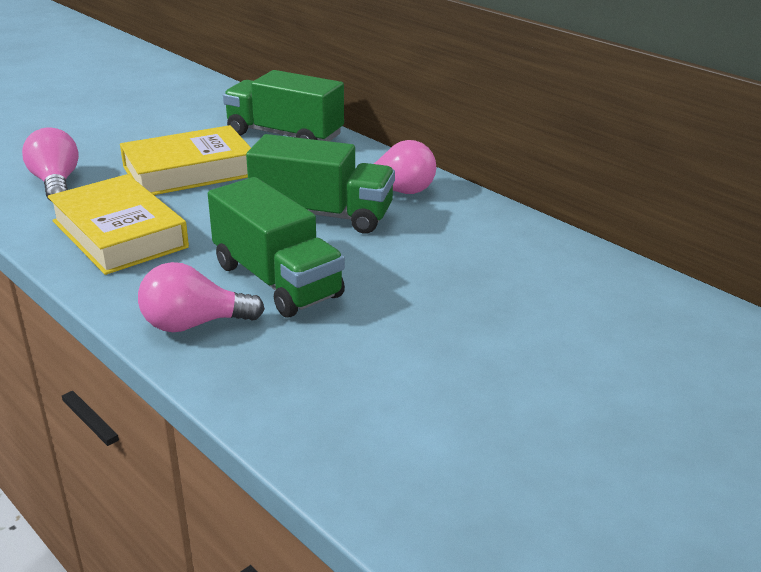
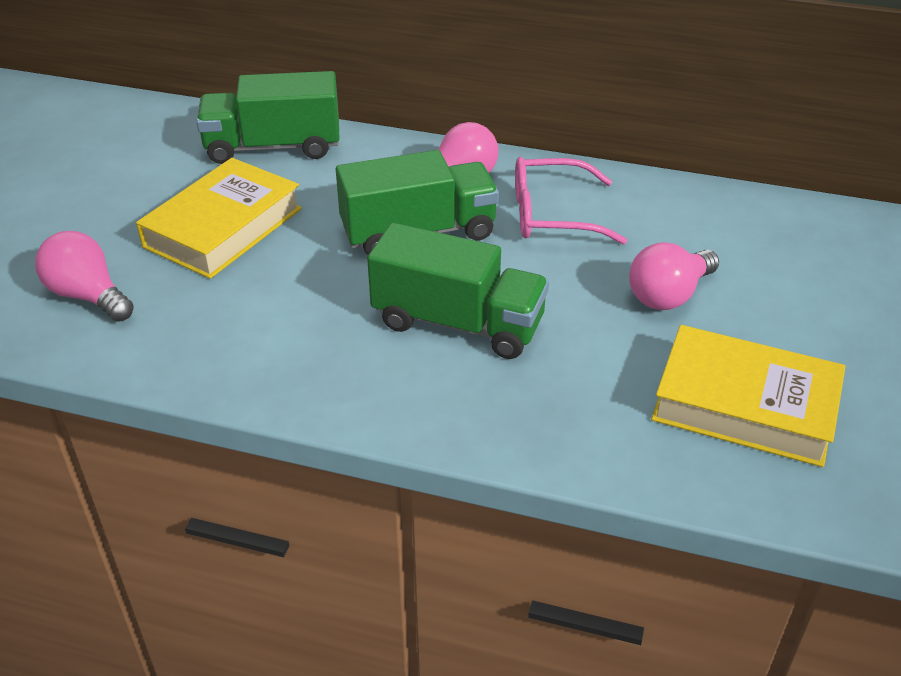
camera: 30 degrees left, 10 degrees up
(119, 234) = (241, 332): yellow book -> yellow book (745, 405)
(194, 324) = (435, 401): pink light bulb -> pink light bulb (668, 295)
(445, 235) = (552, 215): none -> pink glasses

